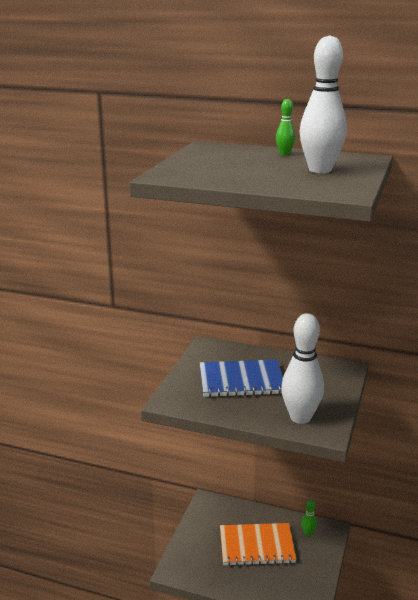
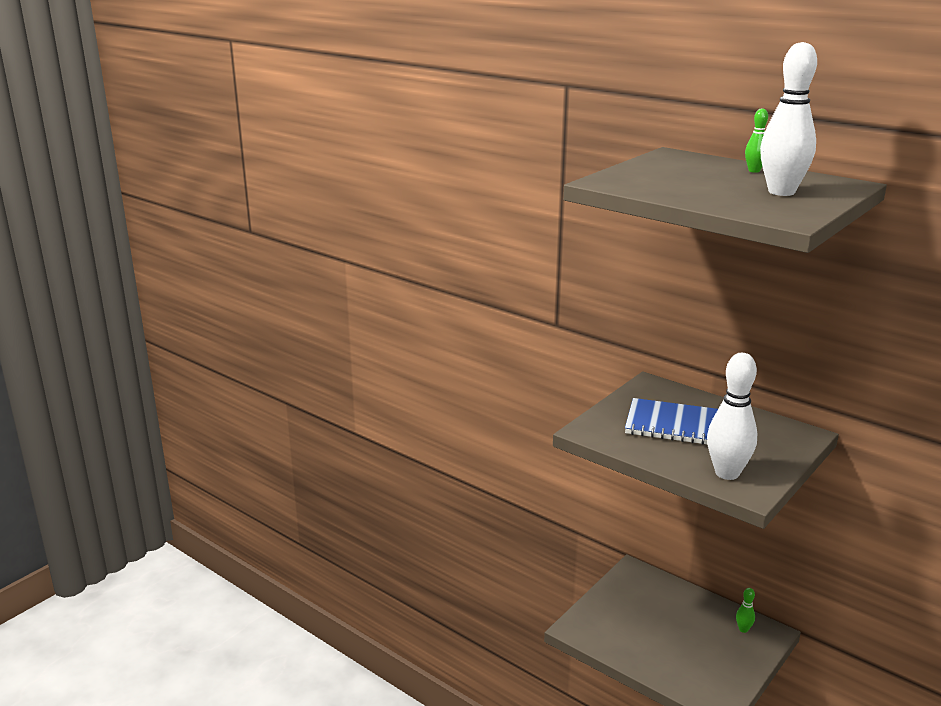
camera: 20 degrees right, 0 degrees up
(256, 546) = (676, 628): orange notebook -> none

